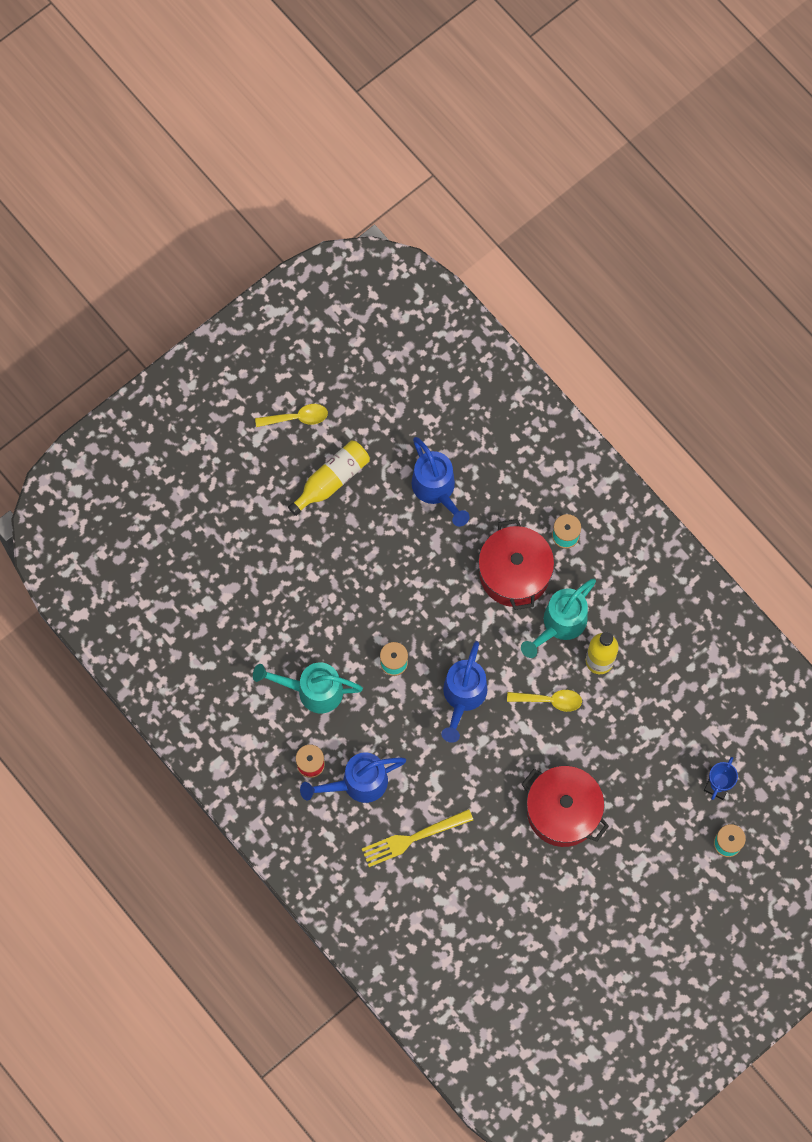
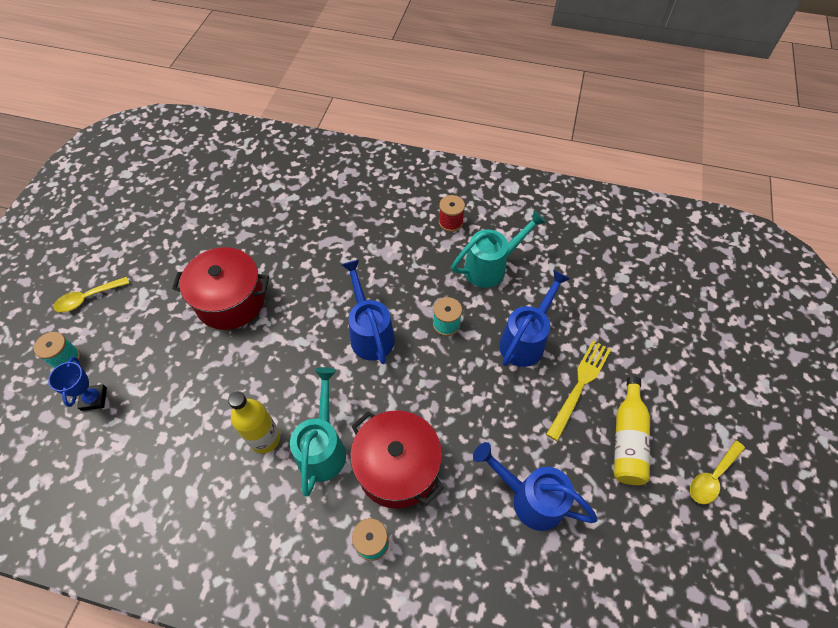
camera: 145 degrees right, 15 degrees down
(357, 783) = (407, 230): blue watering can -> blue watering can (525, 340)
(412, 839) = (340, 220): yellow fork -> yellow fork (580, 384)
(550, 700) = (292, 376): yellow spoon -> yellow spoon (88, 298)

